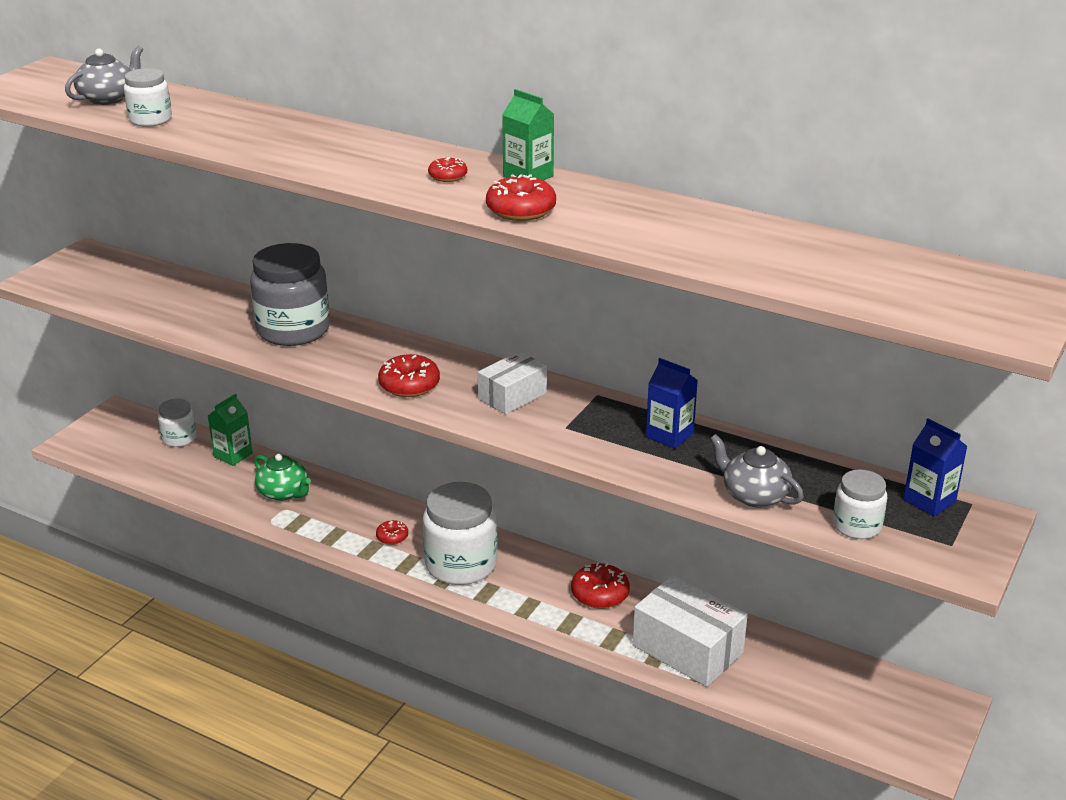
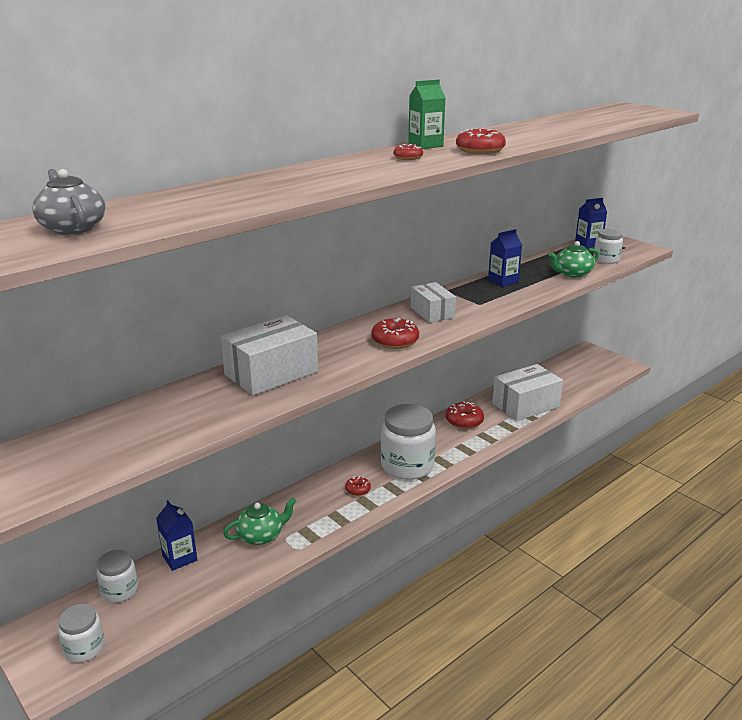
camera: 70 degrees left, 5 degrees down
(150, 119) = (166, 217): white jar -> white jar (84, 648)
(233, 455) = (179, 558): green carton -> blue carton
(293, 330) = (271, 373): grey jar -> white box
(754, 495) = (572, 274): grey teapot -> green teapot

